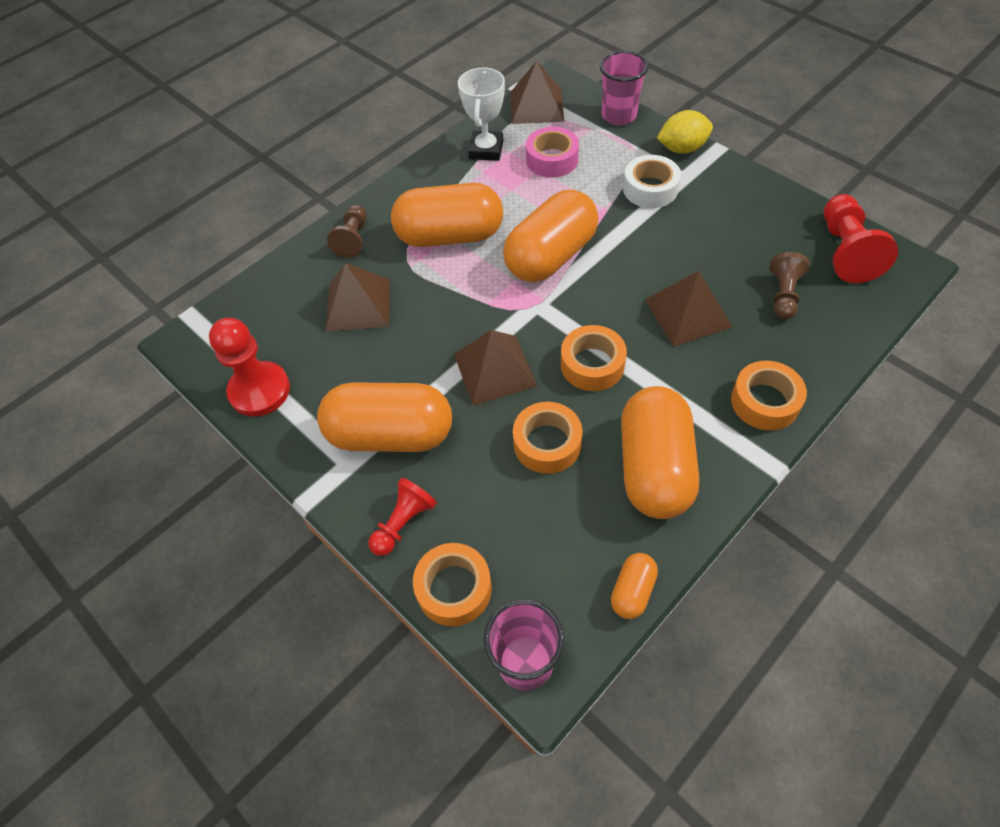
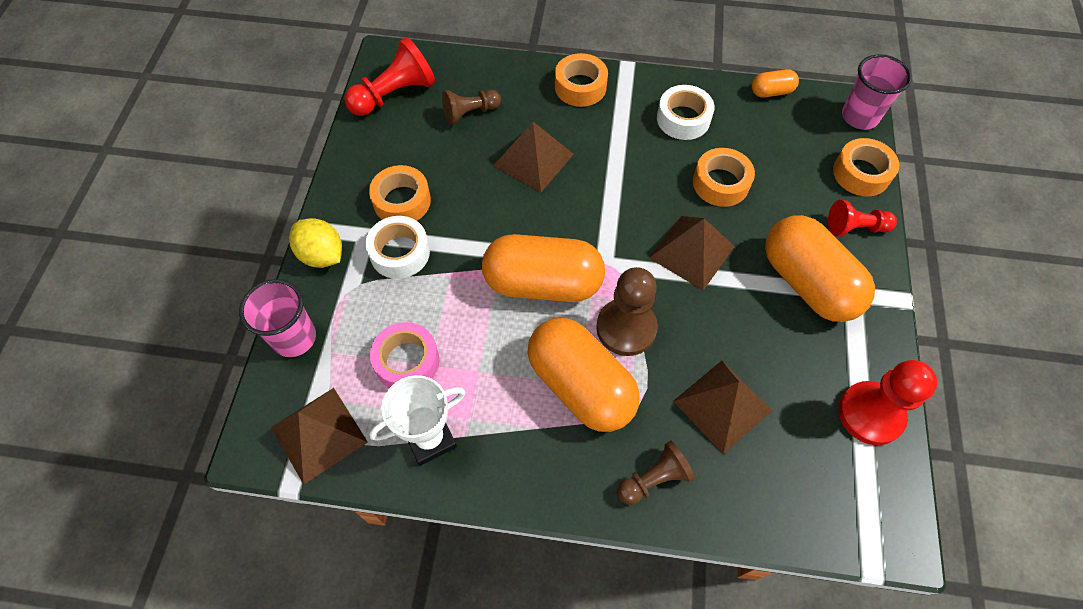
camera: 130 degrees left, 5 degrees up
(468, 285) = (626, 328): none -> brown pawn
(592, 364) = (632, 193): orange tape -> orange tape (402, 201)
(654, 468) = (683, 119): orange capsule -> white tape

